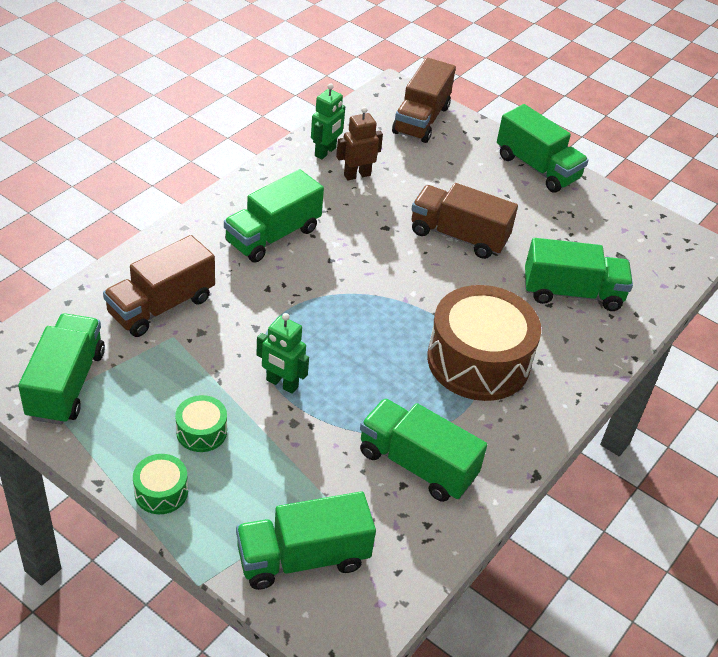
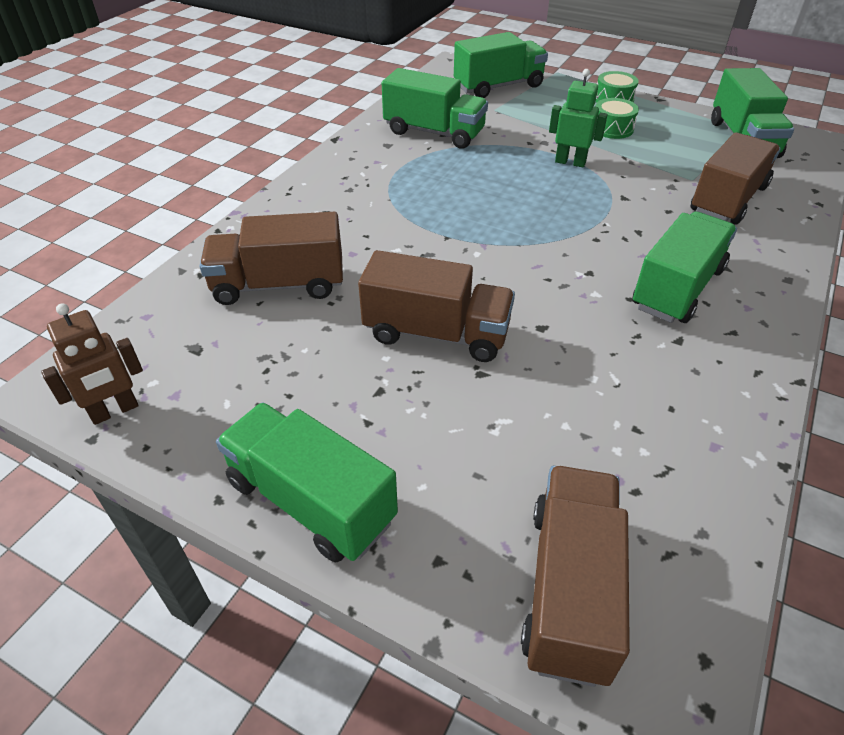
camera: 175 degrees right, 0 degrees up
(325, 152) = (703, 447): green robot -> none
(357, 175) = (625, 408): brown robot -> brown robot (115, 411)
(478, 361) = (391, 203): brown drum -> none
(572, 293) = (279, 285): green truck -> brown truck

